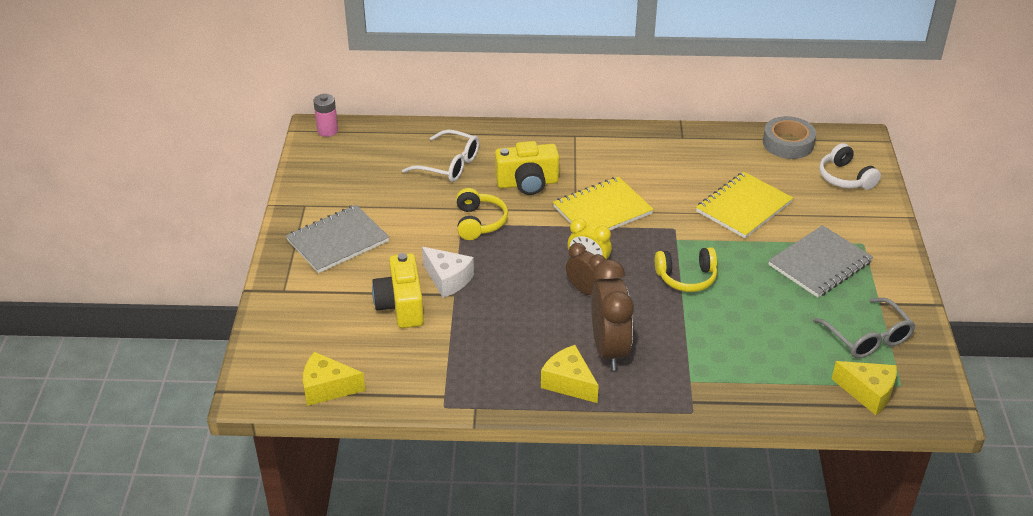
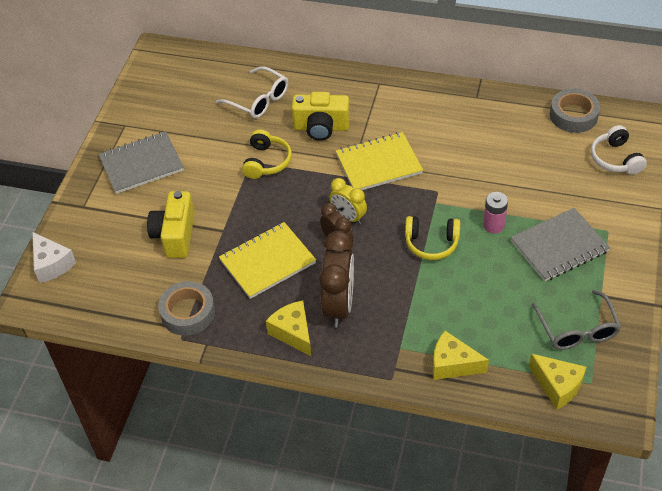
camera: 15 degrees right, 10 degrees up
(327, 131) = (165, 53): pink battery -> pink battery (493, 225)
(327, 388) = (91, 305): yellow cheese -> yellow cheese (452, 364)
(443, 379) = (188, 312): none -> grey tape
(447, 279) = (222, 215): white cheese -> white cheese (52, 264)
(743, 207) = (508, 177): yellow notebook -> yellow notebook (267, 262)

